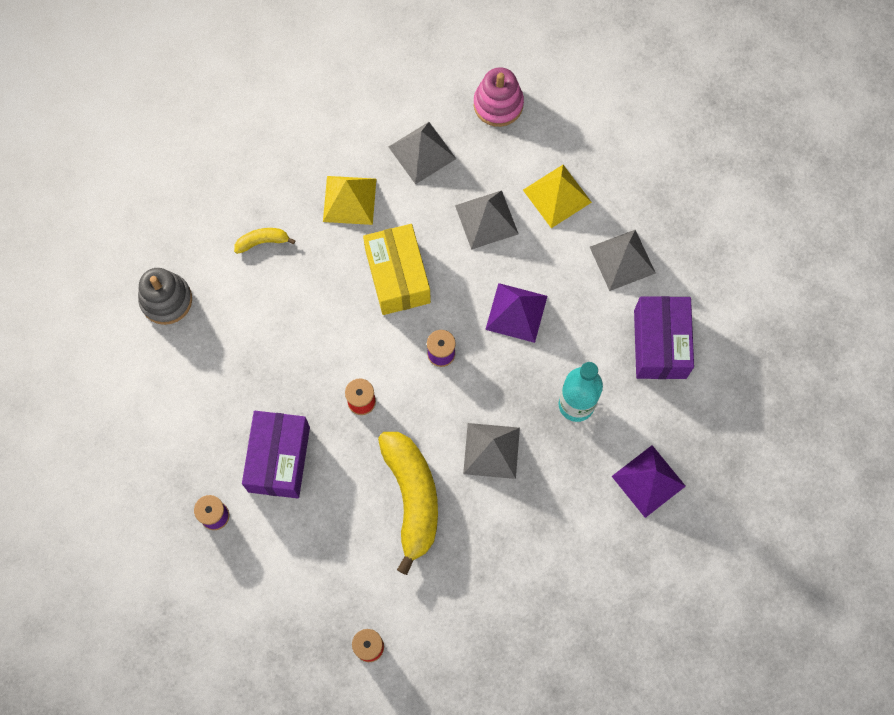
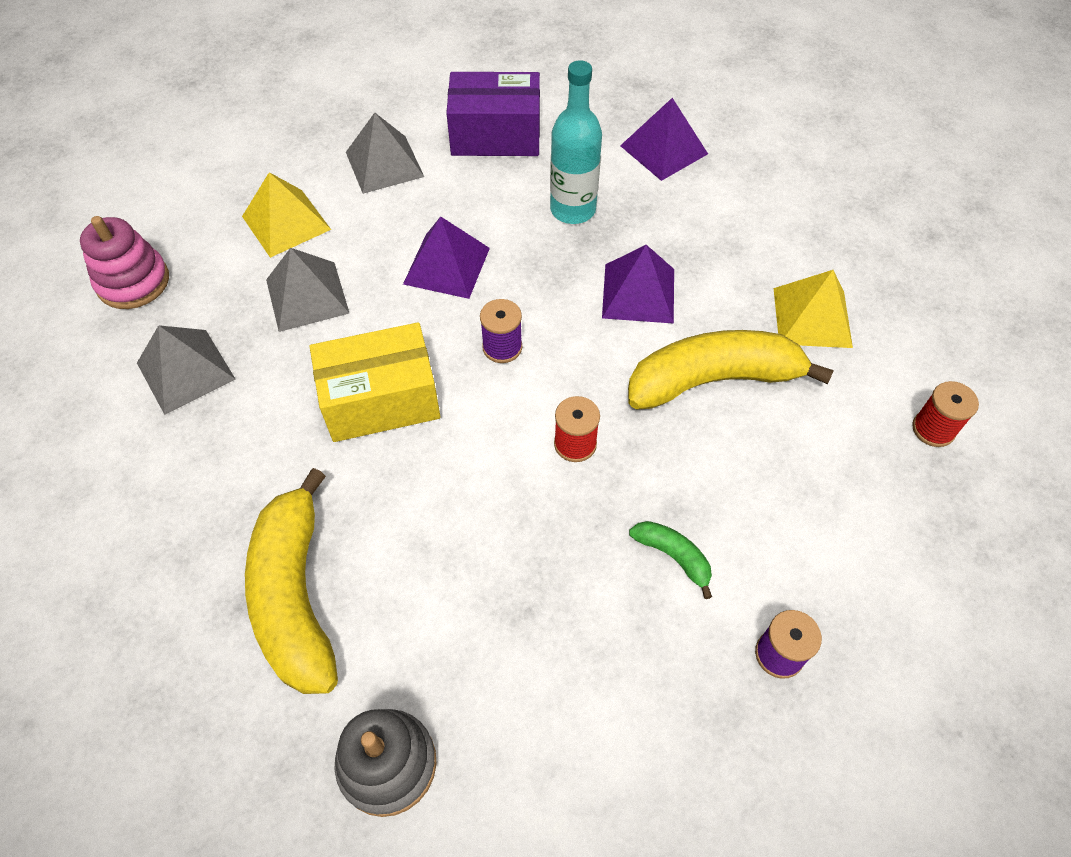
camera: 90 degrees left, 15 degrees down
(263, 241) = (296, 595): yellow banana -> yellow banana, size x2.22
(279, 459) = (673, 556): purple box -> green banana
(349, 200) = (244, 466): yellow pyramid -> yellow pyramid (812, 317)
(491, 450) = (638, 293): grey pyramid -> purple pyramid

